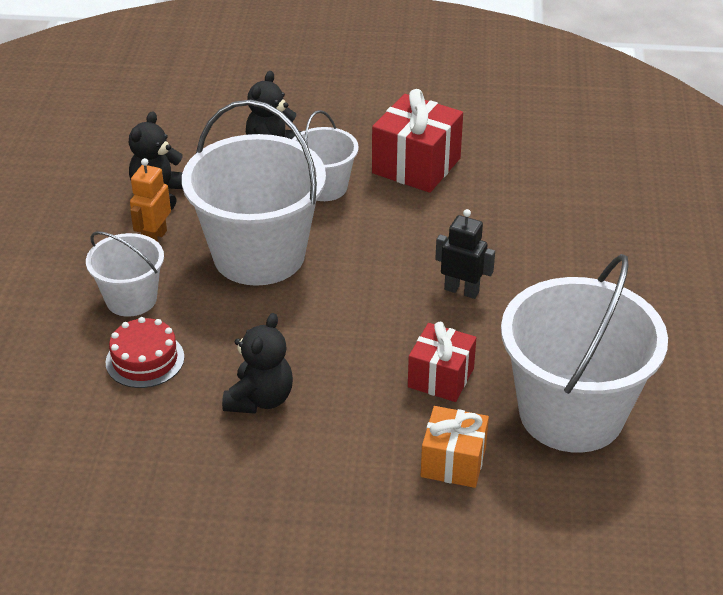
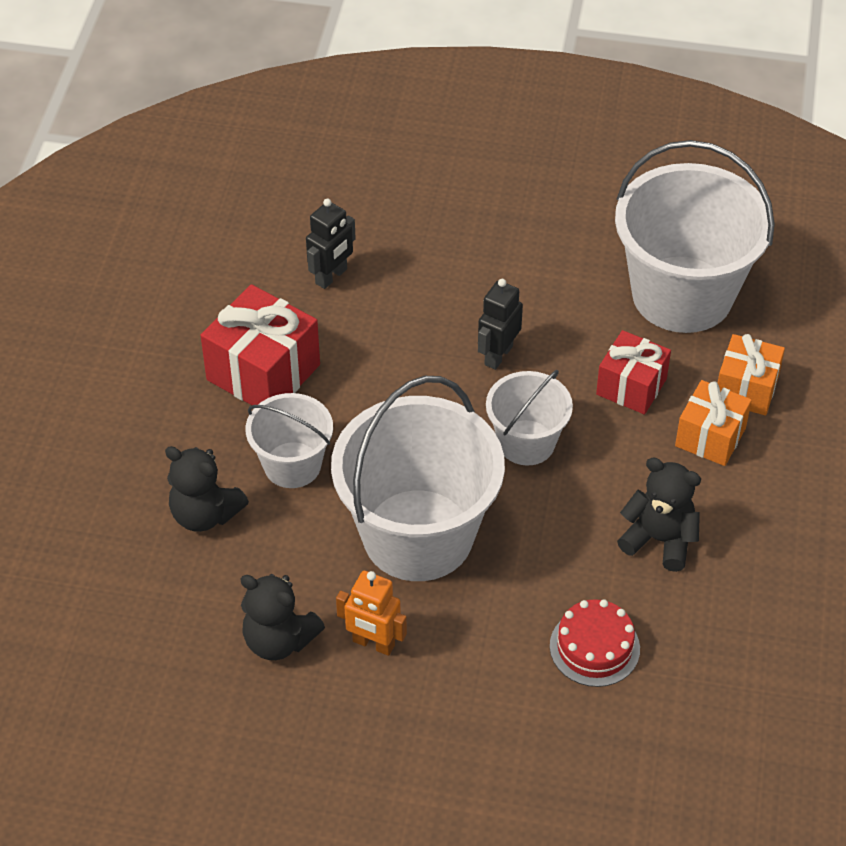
camera: 85 degrees left, 10 degrees up
(131, 299) = (488, 665): white bucket -> white bucket (526, 442)
(386, 434) = (710, 437): none -> orange gift
(529, 192) = (331, 276): none -> black robot

